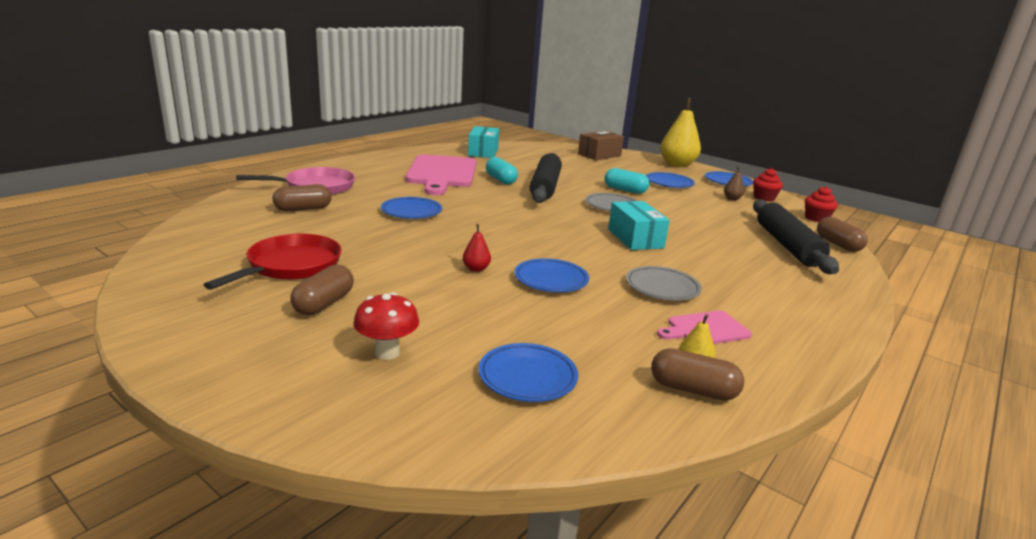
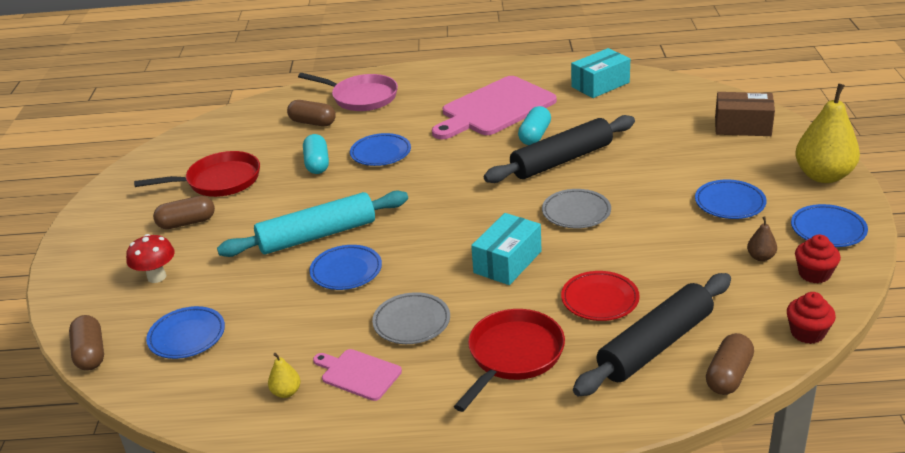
camera: 55 degrees right, 10 degrees up
(476, 269) = (317, 235): red pear -> turquoise rolling pin
(625, 190) = (644, 195): turquoise capsule -> turquoise capsule (317, 164)
(693, 390) = (249, 405): brown capsule -> brown capsule (90, 353)
(719, 237) = (600, 300): none -> red plate
(750, 278) = (513, 356): none -> red pan

